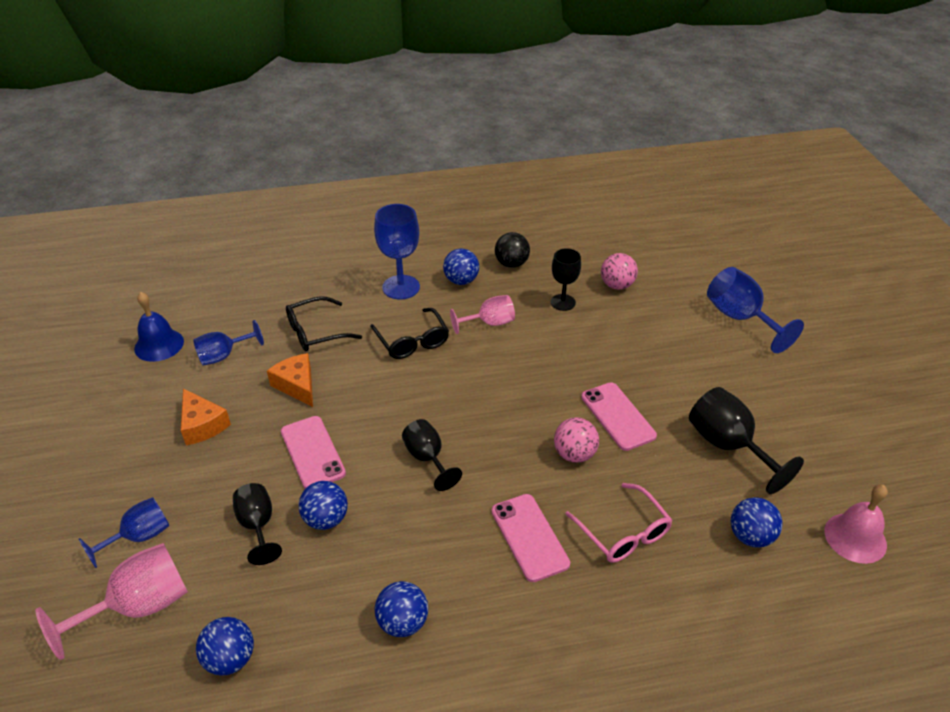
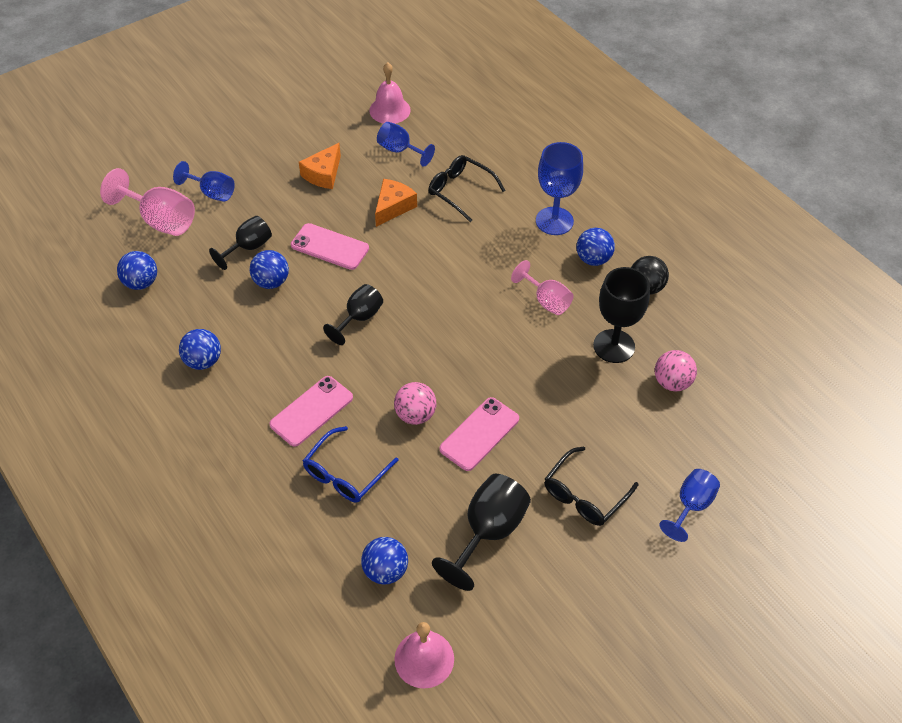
camera: 65 degrees right, 10 degrees up
(159, 345) = (390, 110): blue bell -> pink bell
(312, 452) = (330, 247): pink phone -> pink phone turned 75 degrees clockwise
(412, 341) = (488, 256): black glasses -> black glasses (585, 495)
(563, 302) = (614, 346): black goblet -> black goblet, size x1.53
(623, 533) = (345, 473): pink glasses -> blue glasses
(740, 318) = (691, 506): blue goblet -> blue goblet, size x0.65

